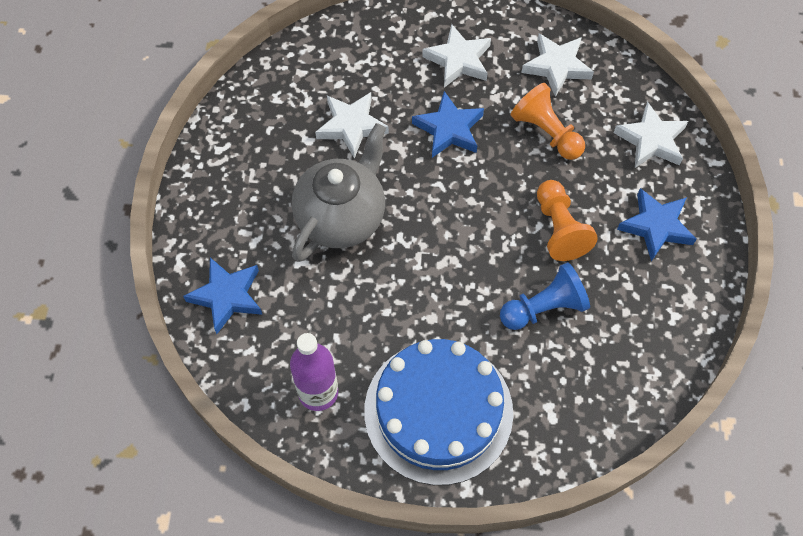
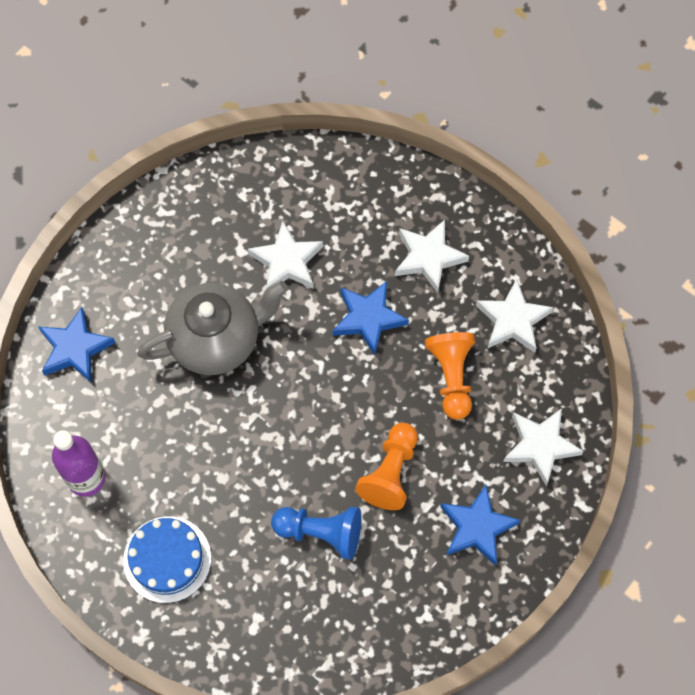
camera: 35 degrees right, 5 degrees up
(438, 411) = (167, 559): blue cake -> blue cake, size x0.60

